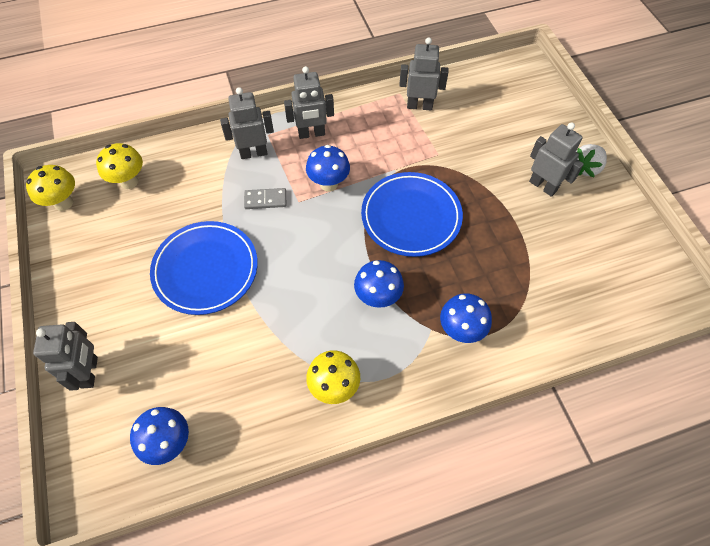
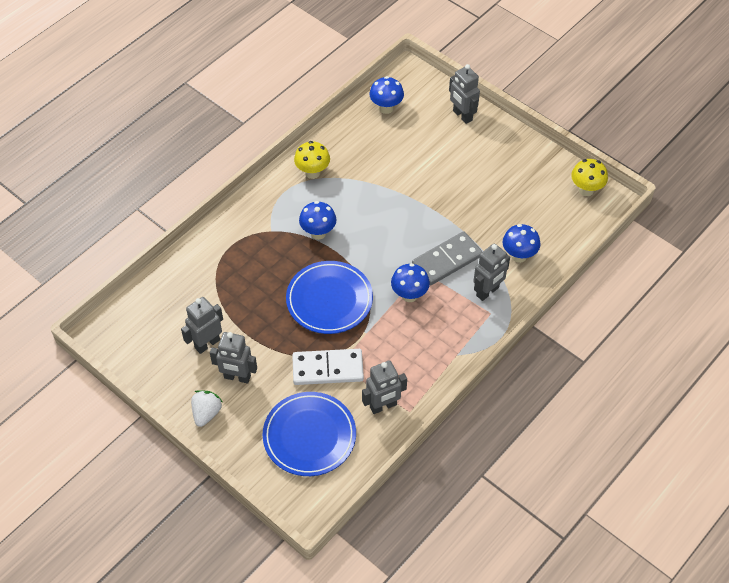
camera: 150 degrees right, 5 degrees down
(129, 181) = (558, 225): yellow mushroom -> none
(205, 270) = (446, 196): blue plate -> blue plate (309, 436)
(265, 200) = (447, 260): grey domino -> grey domino, size x1.83
(311, 134) = (455, 331): grey robot -> grey robot (207, 344)
(450, 155) = (328, 368): none -> white domino
(460, 331) = (250, 239): blue mushroom -> blue mushroom (519, 256)

